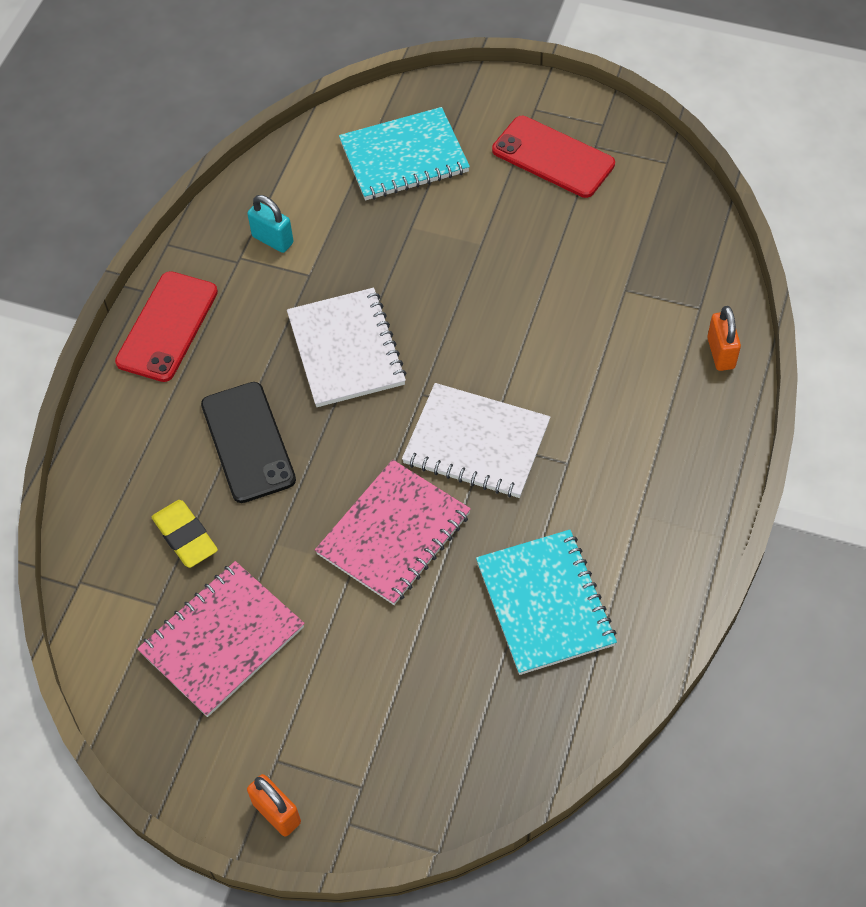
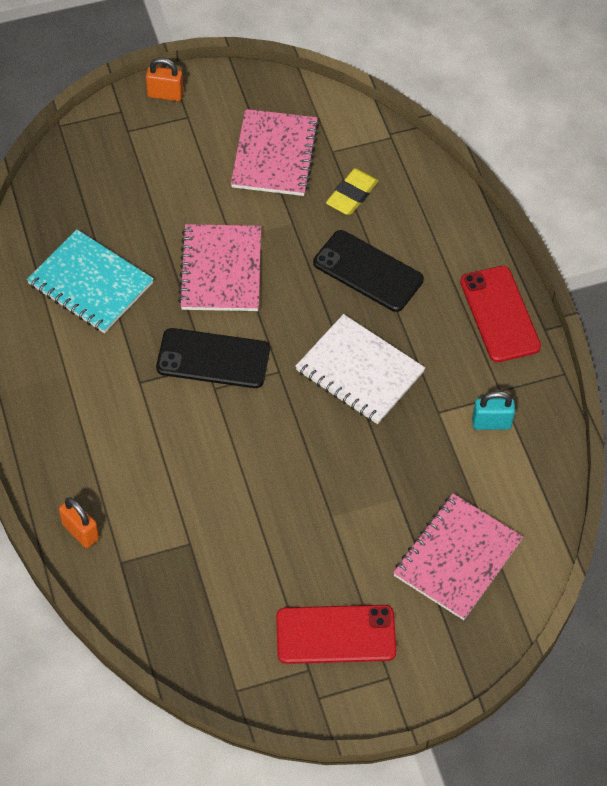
camera: 140 degrees right, 0 degrees up
(185, 537) = (352, 195): yellow eraser -> yellow eraser turned 75 degrees counterclockwise
(404, 157) = (457, 558): turquoise notebook -> pink notebook
(476, 443) = (213, 359): white notebook -> black phone

